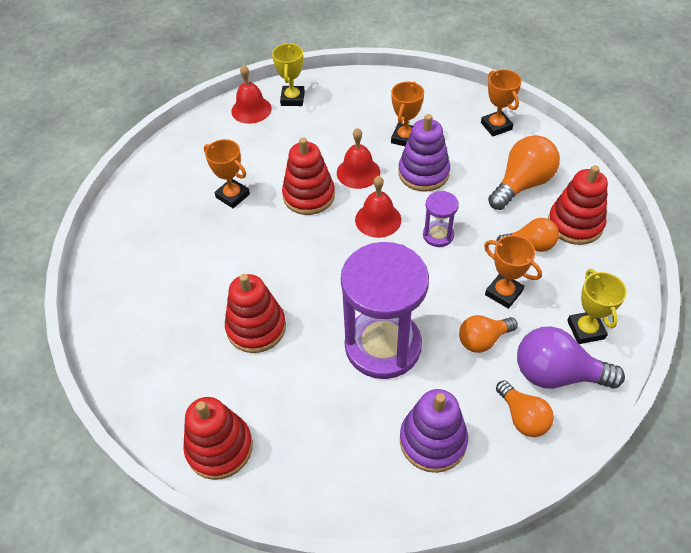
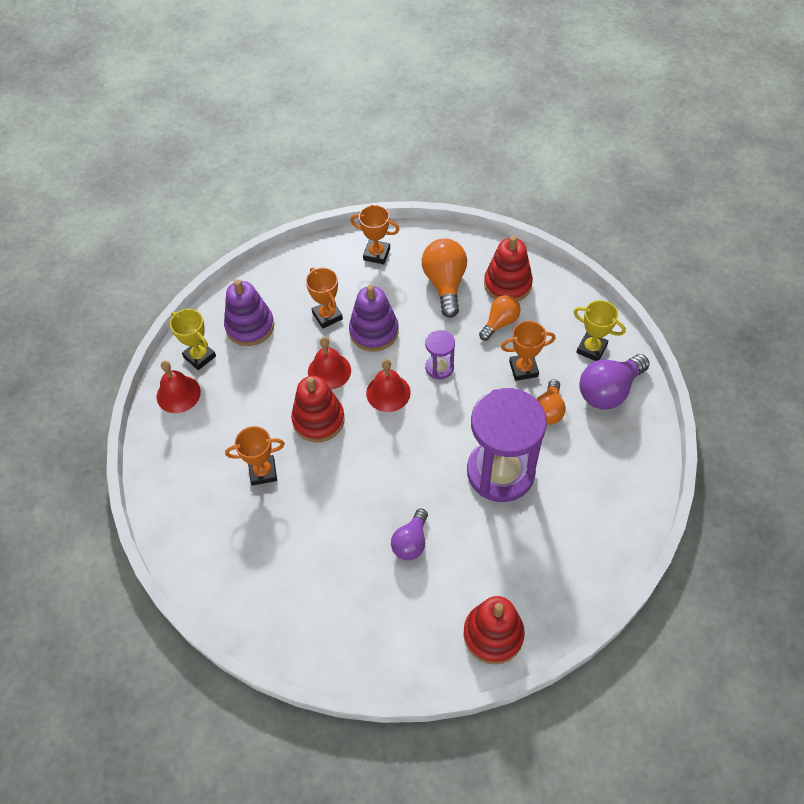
camera: 50 degrees left, 5 degrees up
(256, 327) = (411, 542): red stacking toy -> purple light bulb
(433, 440) = (597, 497): purple stacking toy -> purple stacking toy (250, 326)
(522, 417) = (622, 434): orange light bulb -> none

